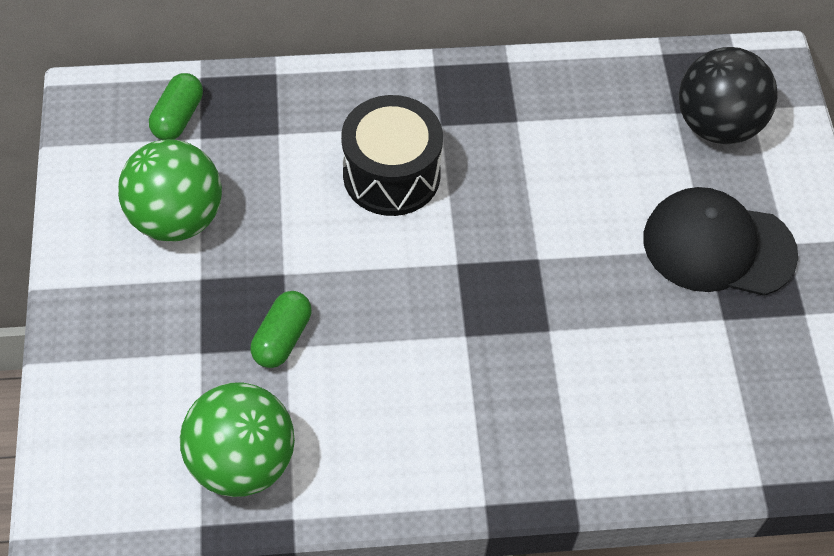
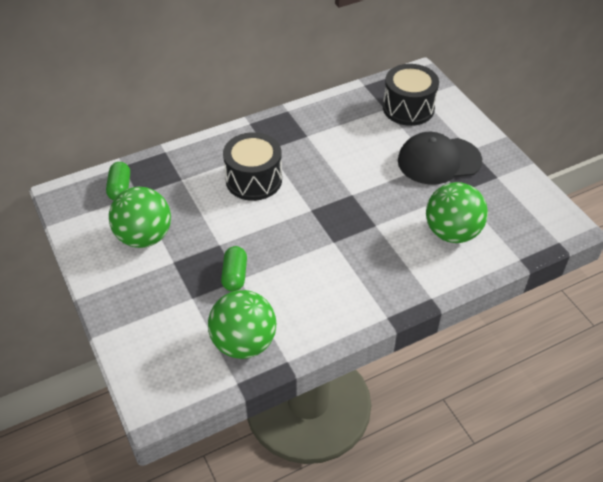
camera: 20 degrees left, 10 degrees down
(671, 391) = (452, 232): none -> green ball
(717, 125) = (408, 108): black ball -> black drum

